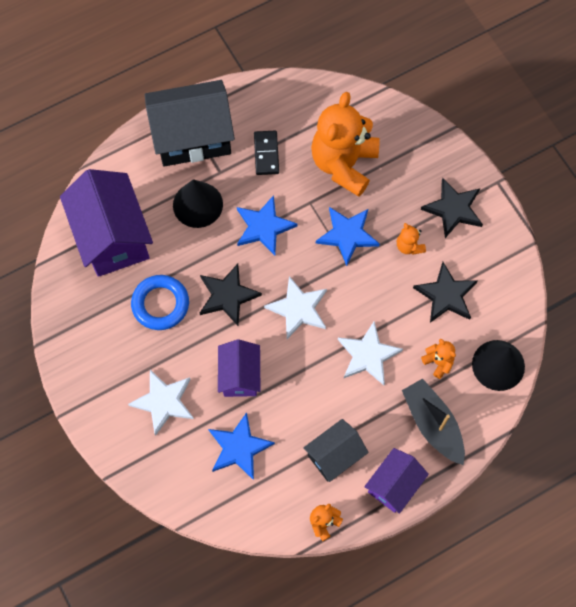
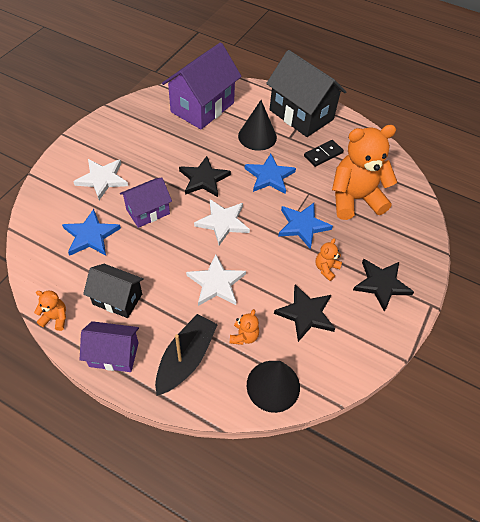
camera: 55 degrees right, 15 degrees down
(160, 304) = (172, 148): blue ring -> none

